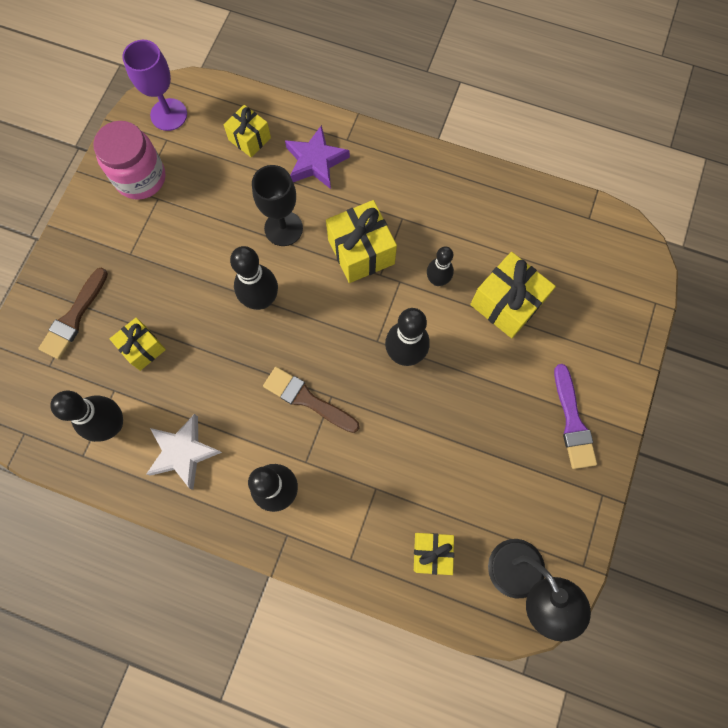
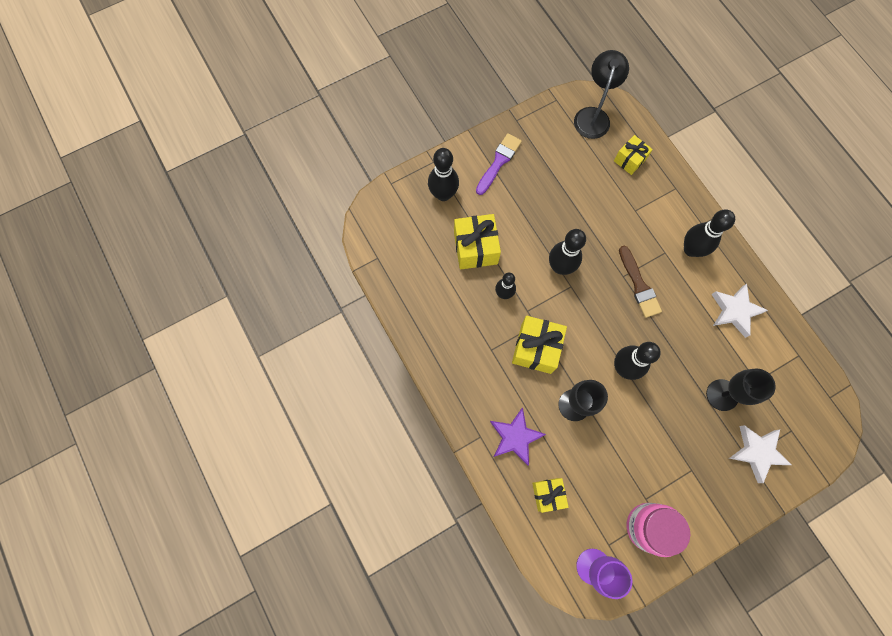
camera: 140 degrees left, 0 degrees up
(74, 318) = (757, 452): brown brush -> white star
(112, 424) = (770, 360): black bowling pin -> black bowling pin (443, 194)
(142, 348) = (722, 395): yellow gift -> black goblet

